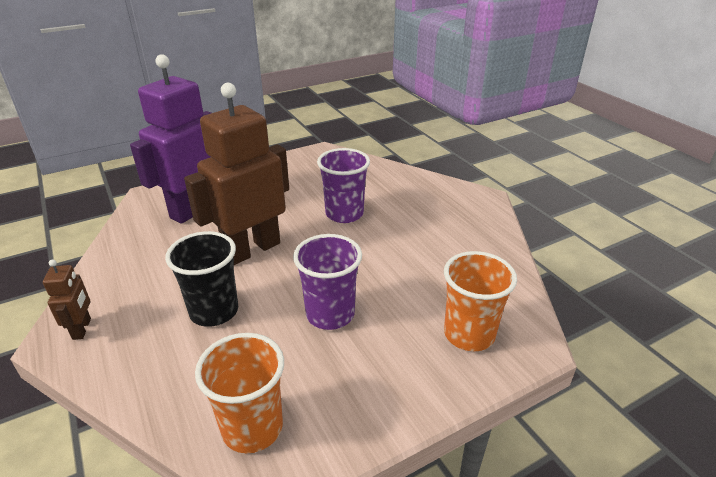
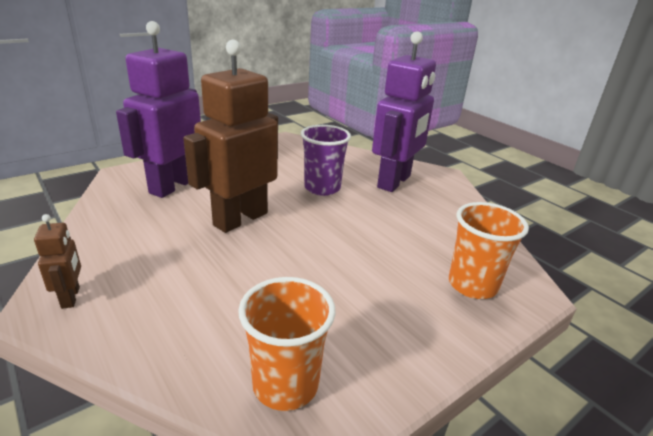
camera: 10 degrees left, 5 degrees down
(214, 311) = (215, 275): black cup -> none
(330, 314) = (335, 273): purple cup -> none
(425, 207) = (394, 182): none -> purple robot

